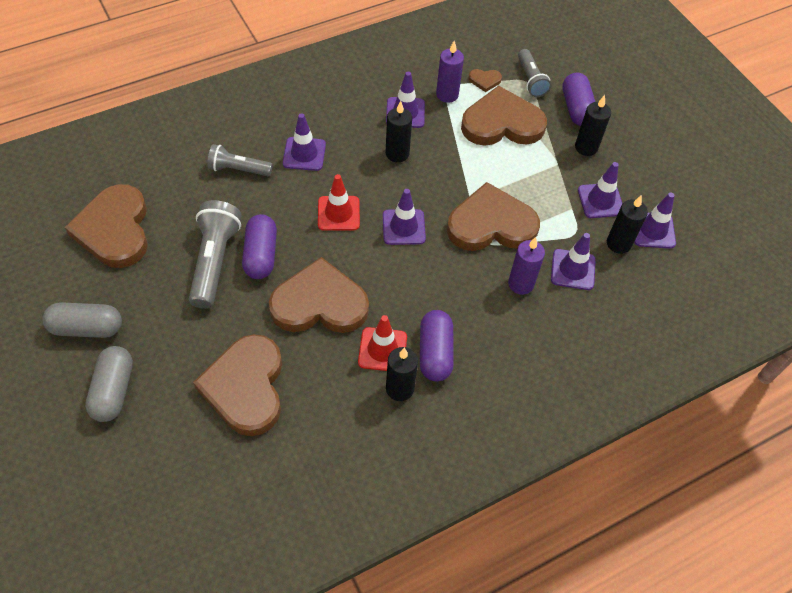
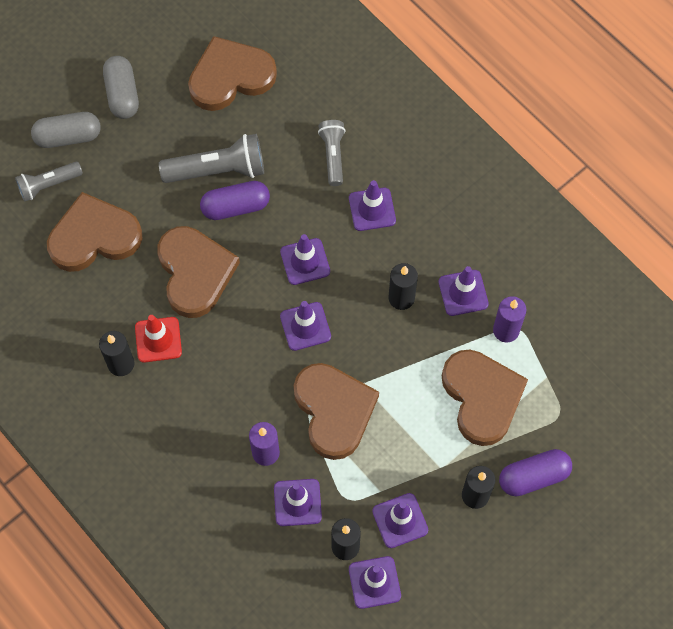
camera: 80 degrees right, 10 degrees up
(338, 213) = (305, 261): red traffic cone -> purple traffic cone
(435, 353) = (166, 387): purple capsule -> none
(484, 80) = (543, 367): brown heart -> none
(531, 80) = (562, 418): grey flashlight -> grey flashlight (48, 185)

